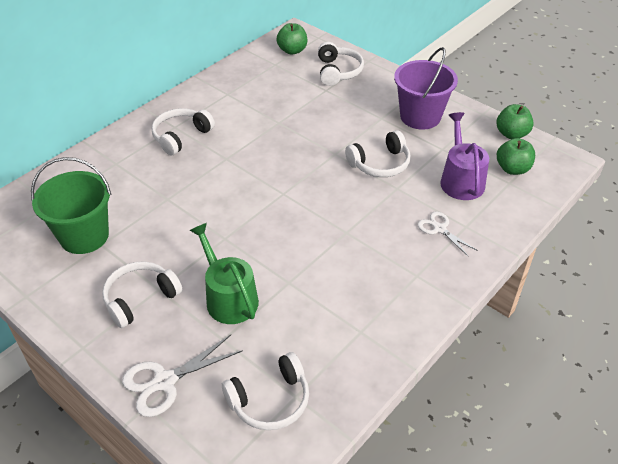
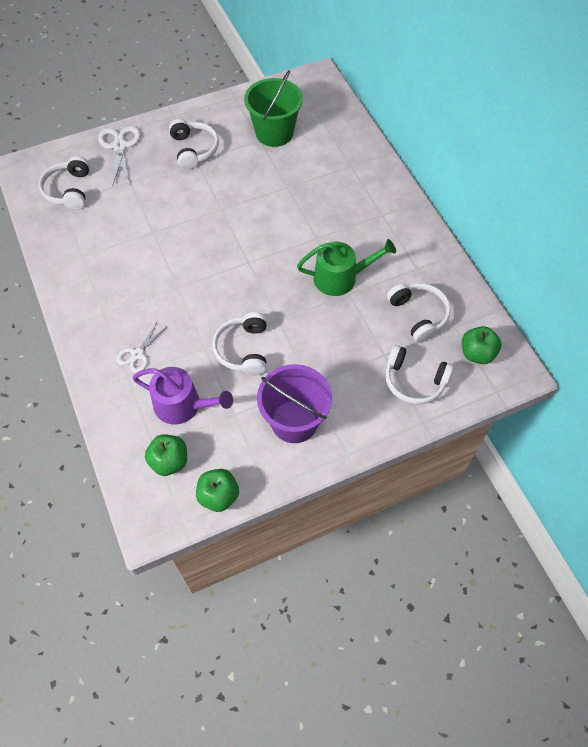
camera: 115 degrees right, 15 degrees up
(181, 136) = (365, 215): white headphones -> white headphones (419, 315)
(228, 297) = (162, 194): green watering can -> green watering can (340, 278)
(439, 229) = (137, 354): white scissors -> white scissors turned 135 degrees clockwise

